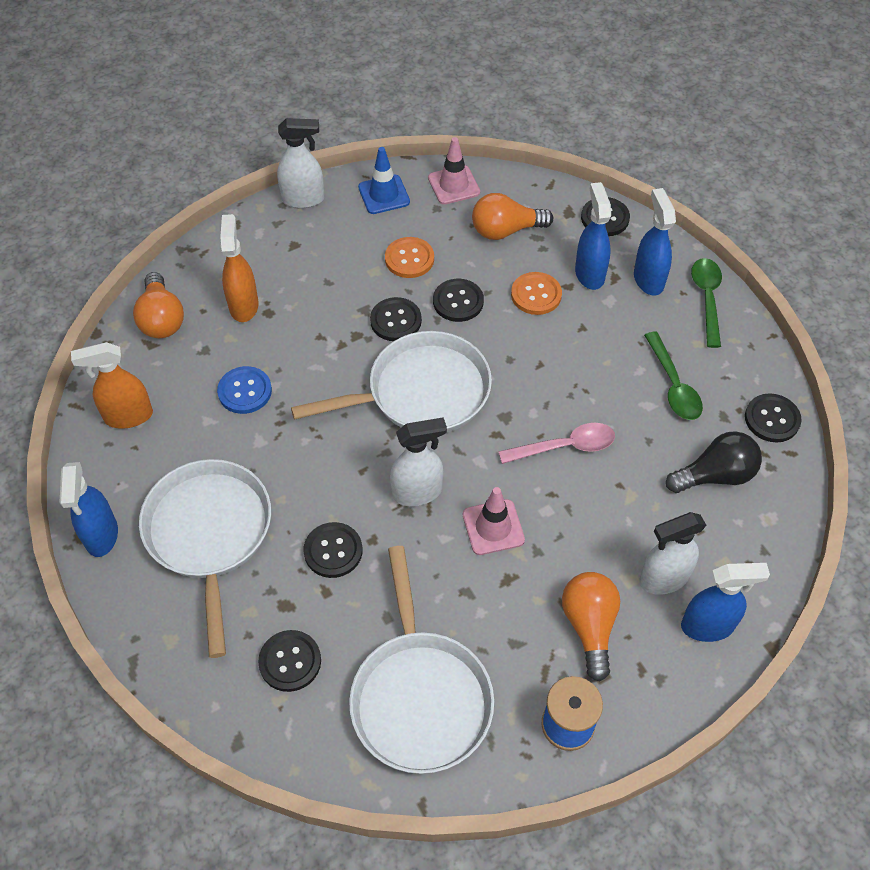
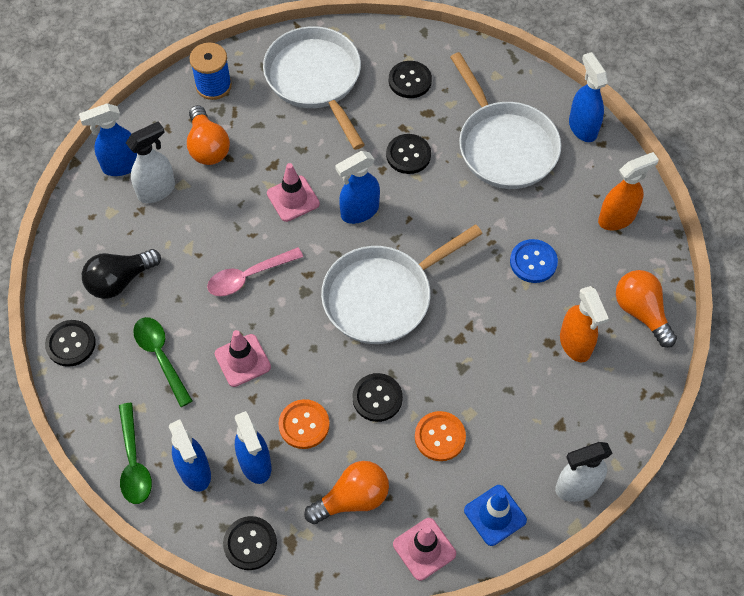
camera: 165 degrees right, 5 degrees up
(396, 321) = (429, 362): black button -> none
(417, 492) = (359, 212): white spray bottle -> blue spray bottle
(586, 363) = (242, 360): none -> pink traffic cone

